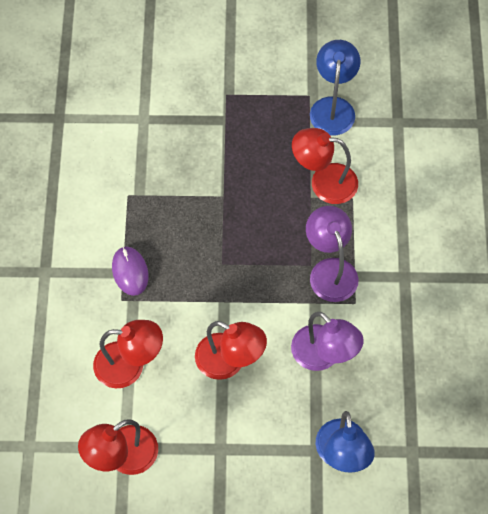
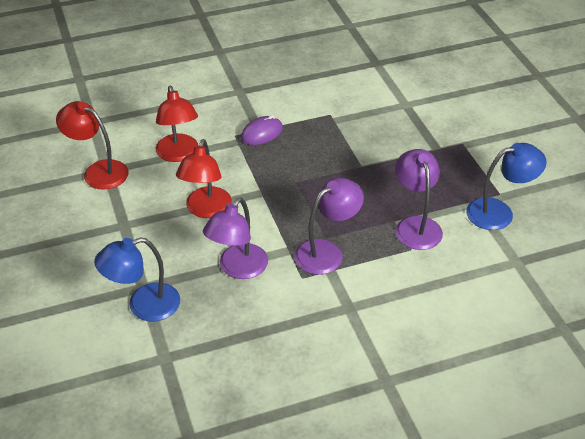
camera: 70 degrees right, 20 degrees down
(324, 182) = (415, 225): red lamp -> purple lamp

